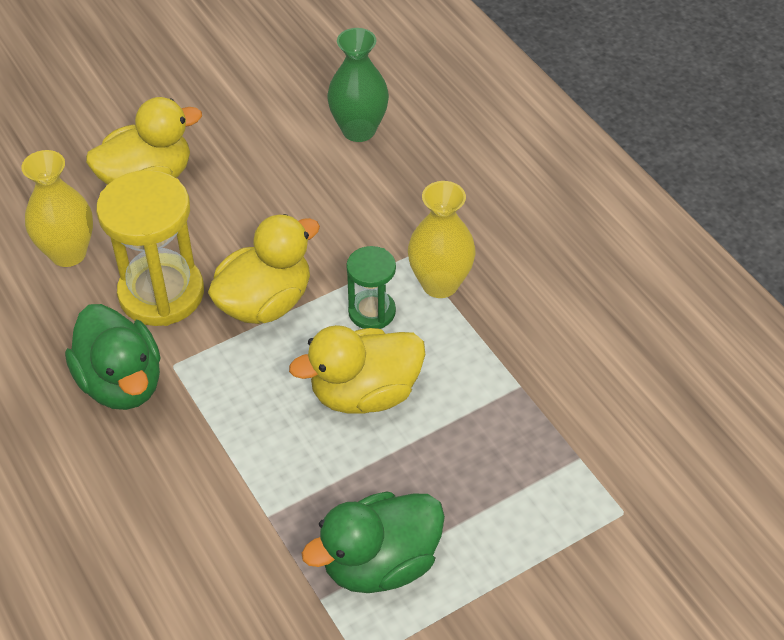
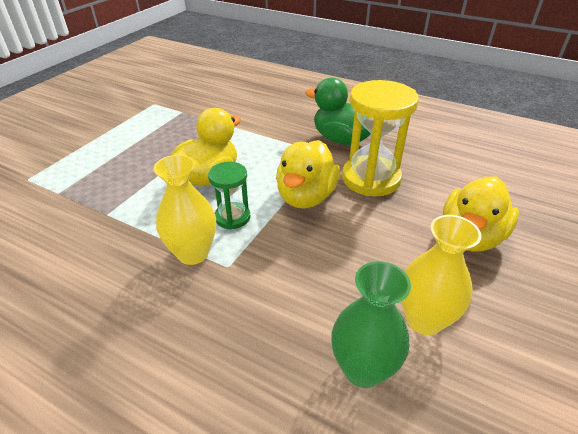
camera: 150 degrees right, 10 degrees down
(68, 253) = (448, 177): yellow vase -> yellow vase (424, 320)
(380, 563) = (160, 126): green duck -> none

